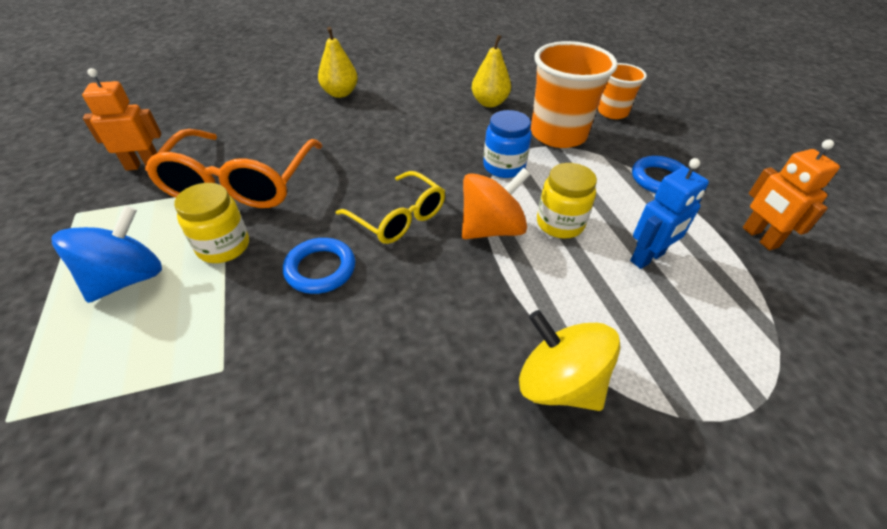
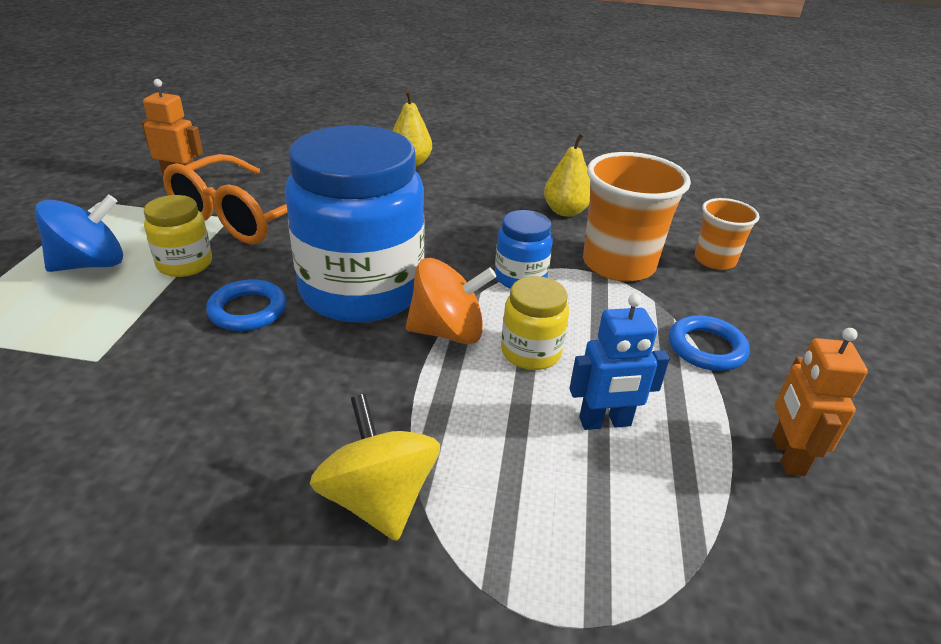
camera: 25 degrees right, 10 degrees down
(398, 217) = (361, 290): yellow glasses -> blue jar

